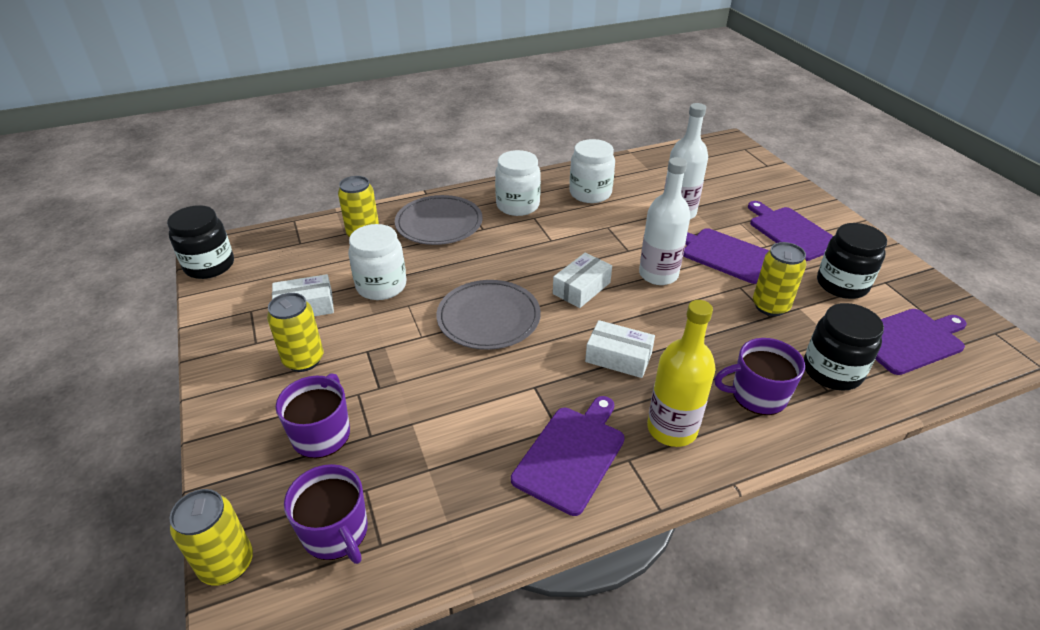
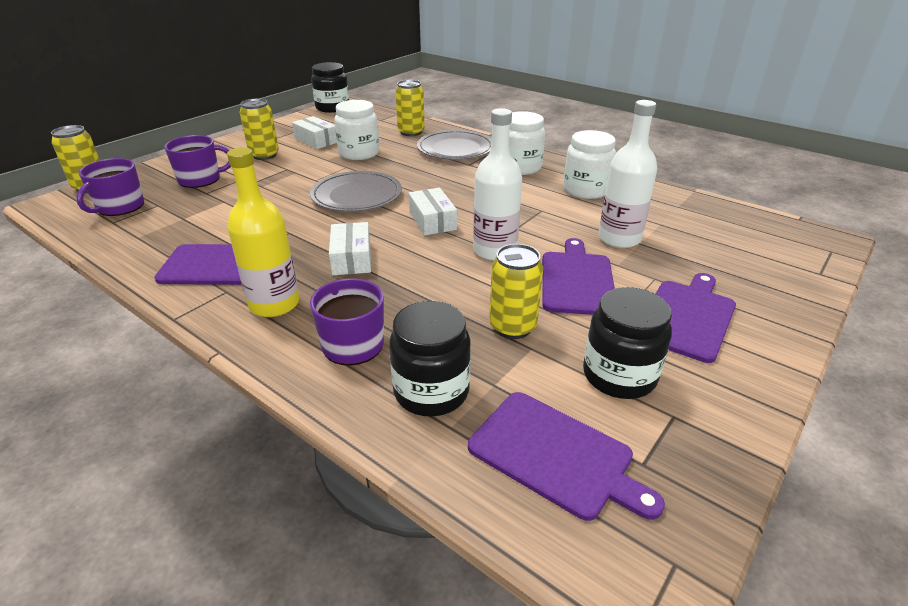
camera: 60 degrees right, 5 degrees down
(581, 288) = (432, 220): white box -> white box turned 60 degrees clockwise

